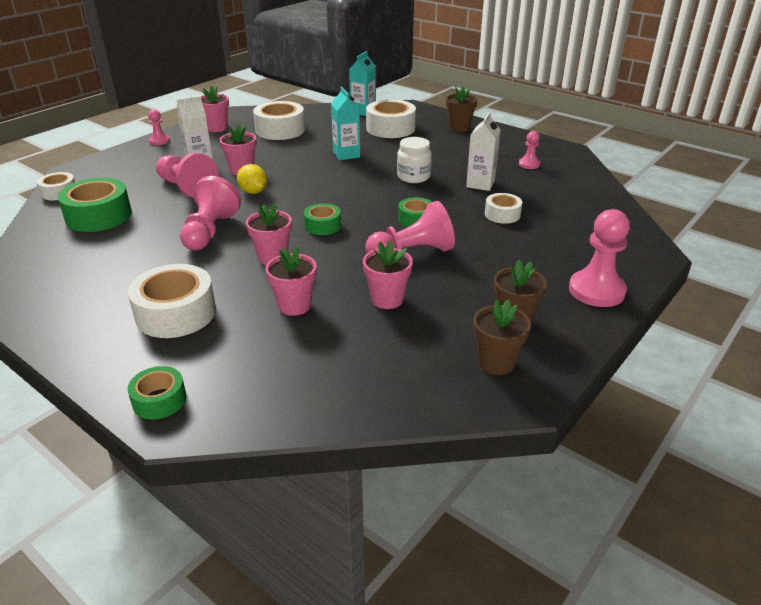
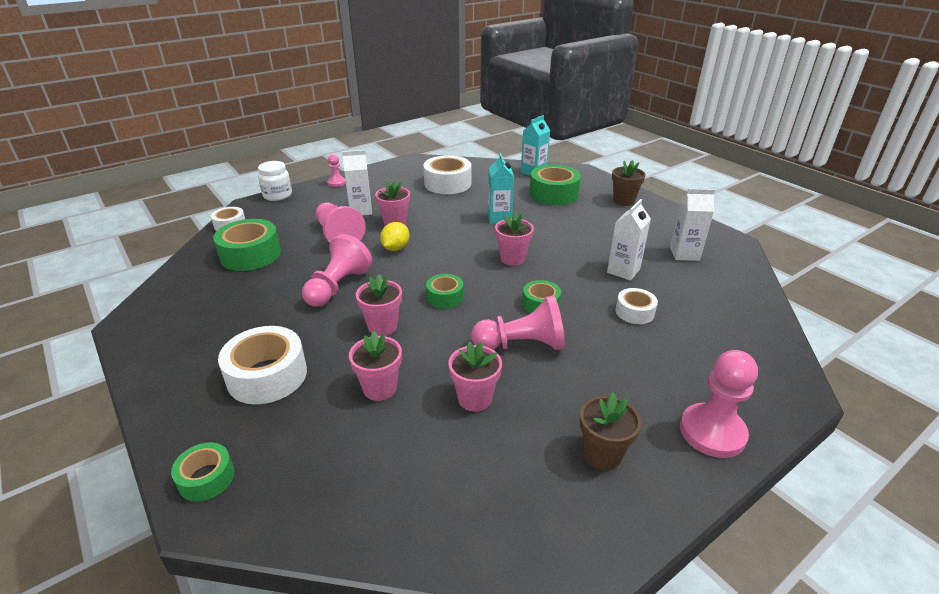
camera: 15 degrees right, 0 degrees up
(216, 128) = (391, 175): pink flower pot -> pink flower pot (512, 258)
(253, 192) = (395, 248): yellow lemon -> yellow lemon turned 45 degrees clockwise
(390, 128) = (553, 194): white tape -> green tape
(413, 177) = (556, 253): white jar -> white jar (277, 195)
(496, 362) = (563, 509): brown flower pot -> none
(529, 164) = (684, 254): pink pawn -> white carton

